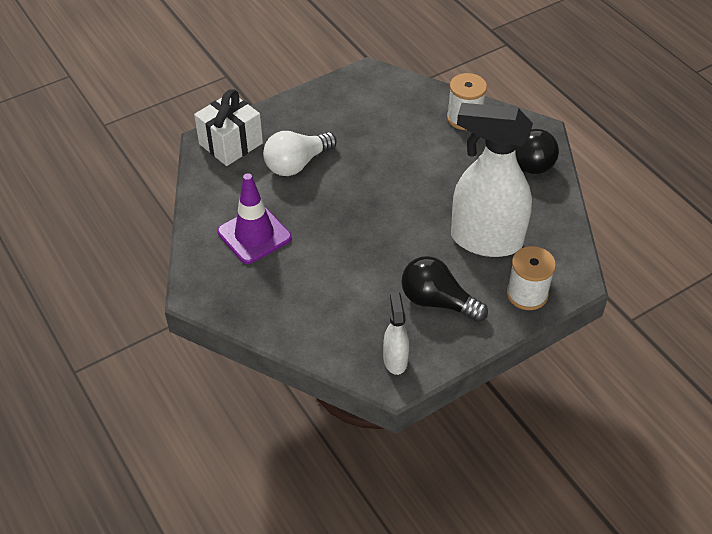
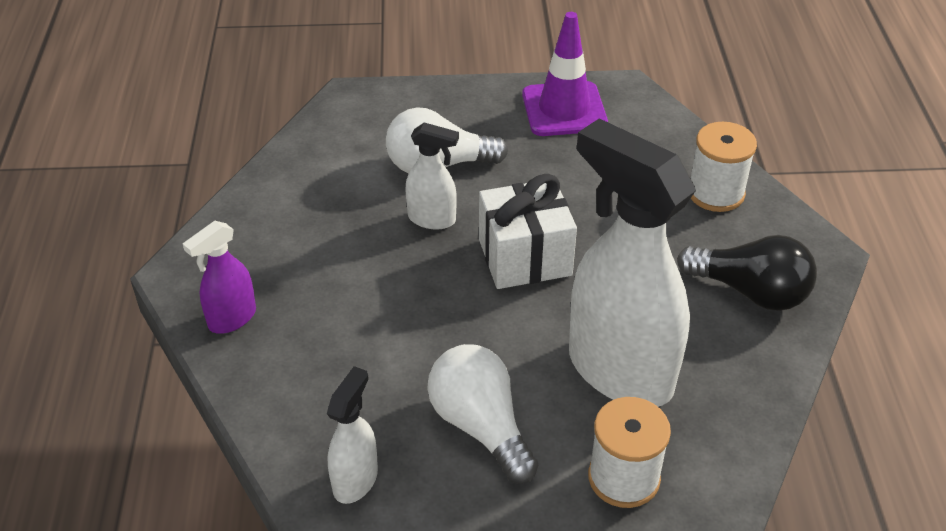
camera: 30 degrees right, 5 degrees down
(231, 143) = (377, 110): white gift -> white gift (525, 257)
(251, 307) = (232, 319): none -> purple spray bottle
(254, 235) = (312, 230): purple traffic cone -> purple traffic cone (564, 109)
(320, 198) = (432, 219): none -> white spray bottle
(437, 301) = (481, 426): black light bulb -> white light bulb

